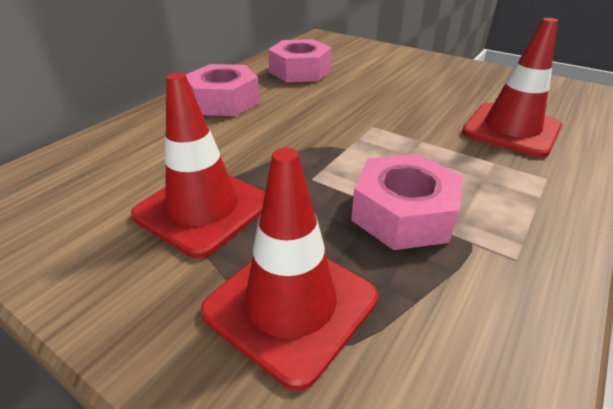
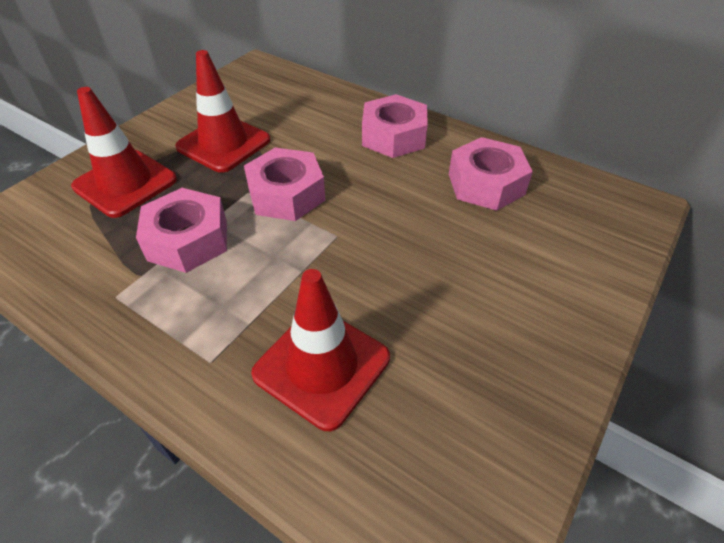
camera: 90 degrees right, 10 degrees up
(315, 154) = (286, 194): none -> pink nut

